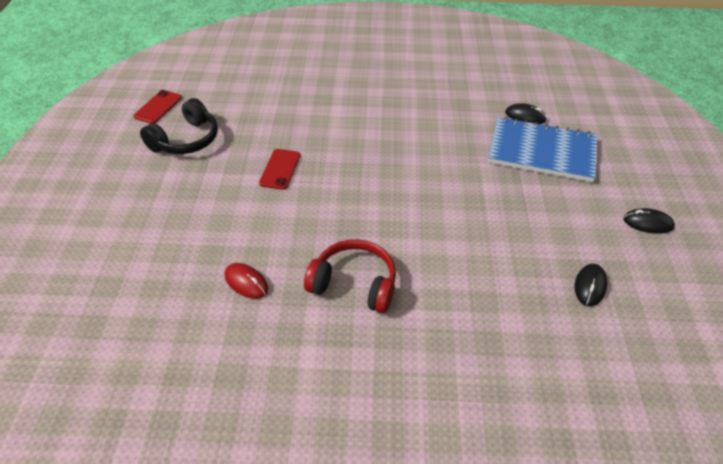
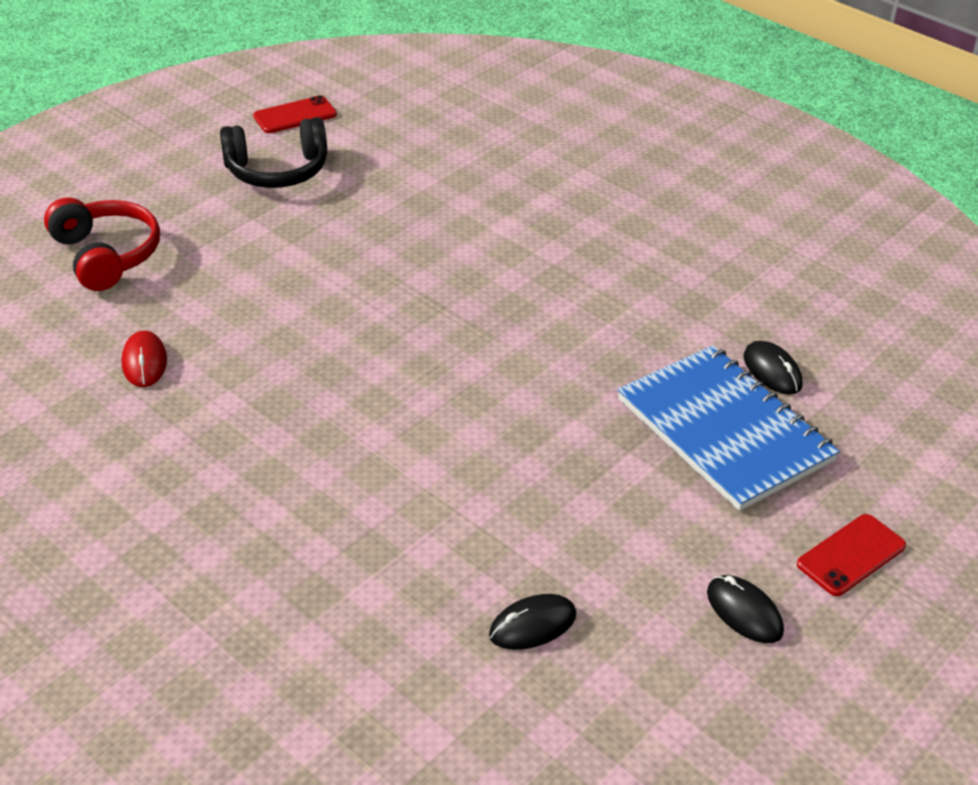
camera: 40 degrees right, 5 degrees down
(280, 169) = (338, 260): red phone -> red phone (851, 555)
(354, 284) = (250, 435): red headphones -> red headphones (106, 255)

